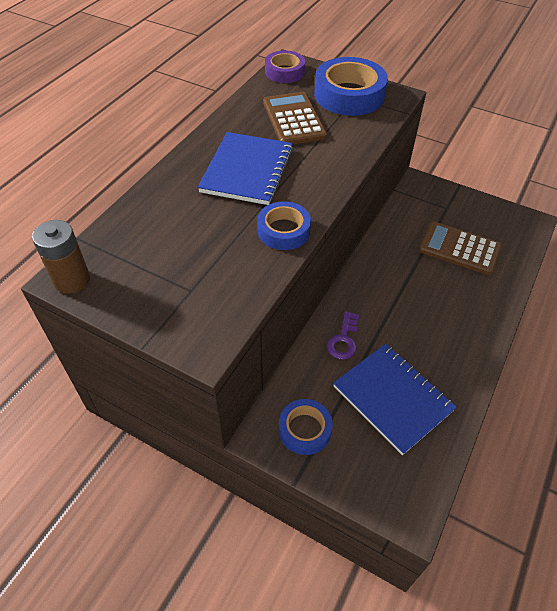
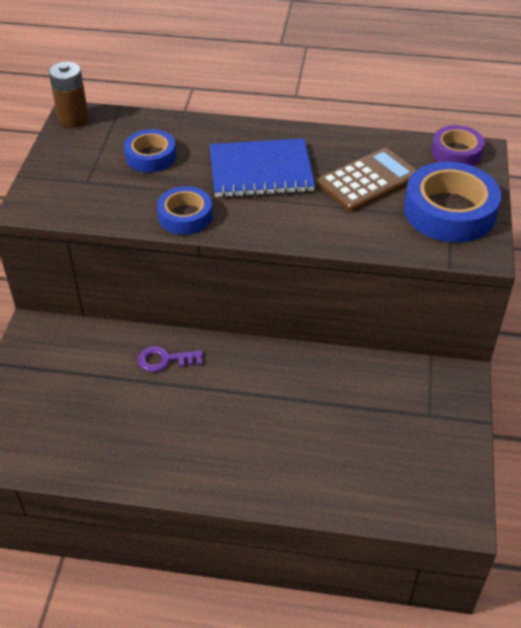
camera: 70 degrees right, 5 degrees down
(304, 430) = (48, 356): blue tape -> blue tape (151, 156)
(393, 398) = (105, 415): blue notebook -> none
(459, 249) = (358, 440): brown calculator -> none

